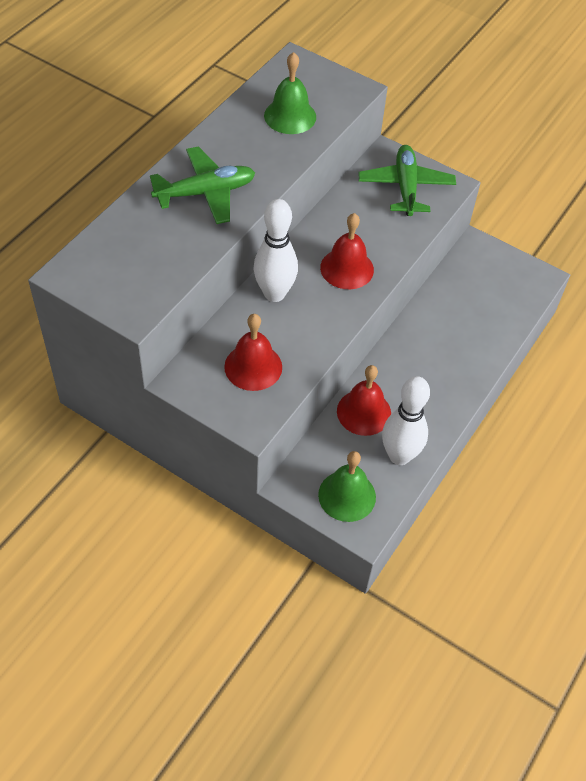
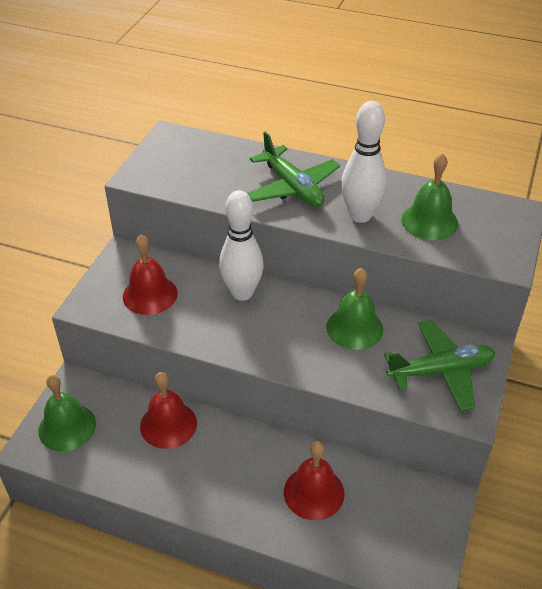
camera: 80 degrees right, 10 degrees down
(343, 226) = (354, 328): none -> green bell
(347, 268) = (295, 340): red bell -> red bell (314, 492)
(399, 456) = (120, 463): white bowling pin -> white bowling pin (360, 215)

